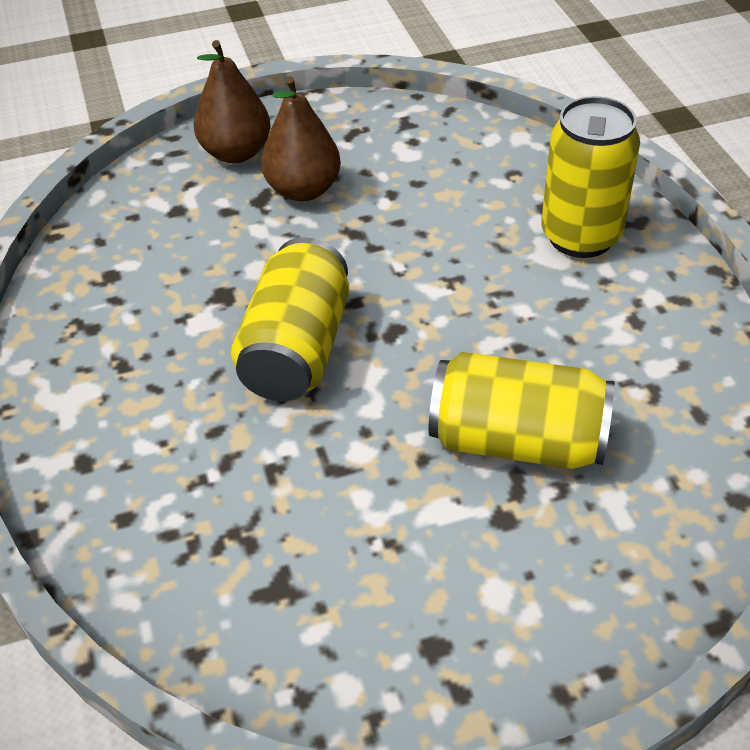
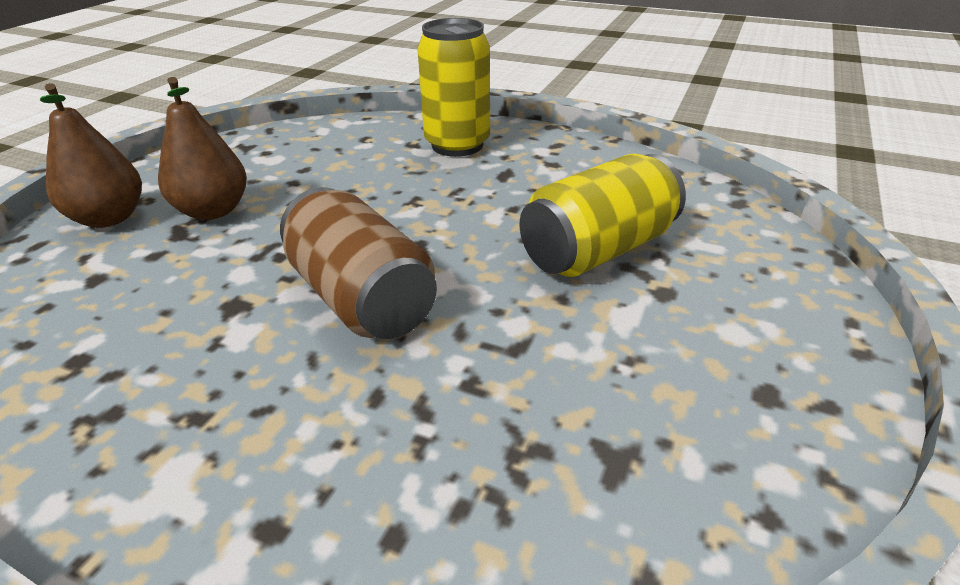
camera: 50 degrees left, 10 degrees down
(296, 349) = (361, 299): yellow can -> brown can

